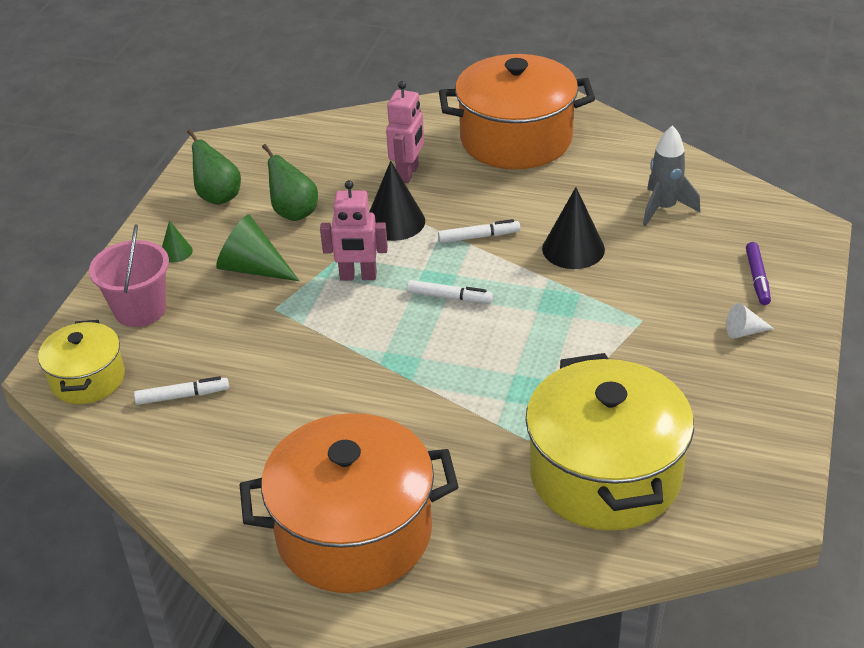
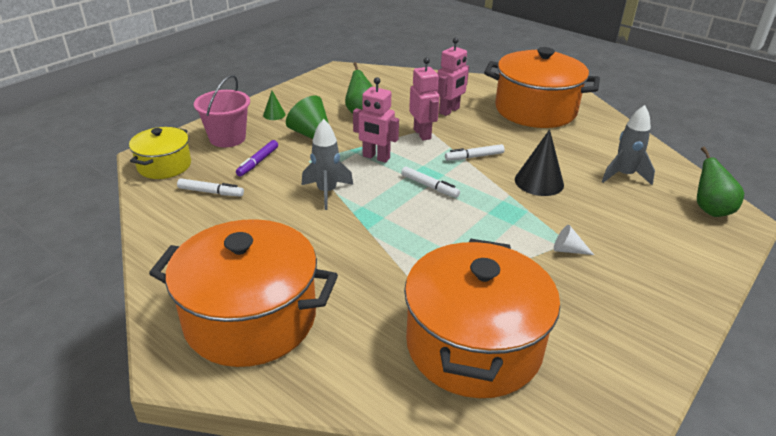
camera: 20 degrees right, 5 degrees down
(218, 196) = (322, 94): green pear -> green pear (710, 210)
(330, 347) = (327, 192): none -> grey rocket
(395, 222) = (422, 134): black cone -> pink robot
(479, 237) = (474, 157): white marker -> white marker turned 150 degrees clockwise
(605, 474) = (473, 345): yellow pot -> orange pot
(744, 332) = (651, 276): white cone -> white cone (568, 250)
(757, 278) = (680, 241): purple marker -> purple marker (258, 162)

